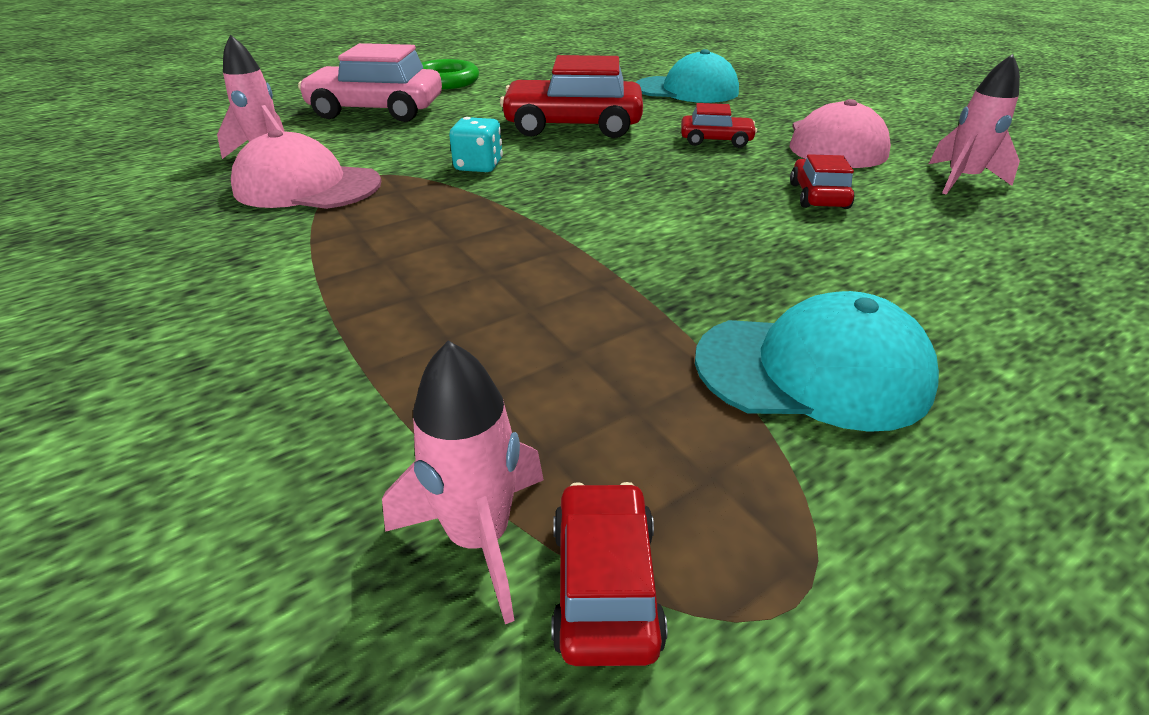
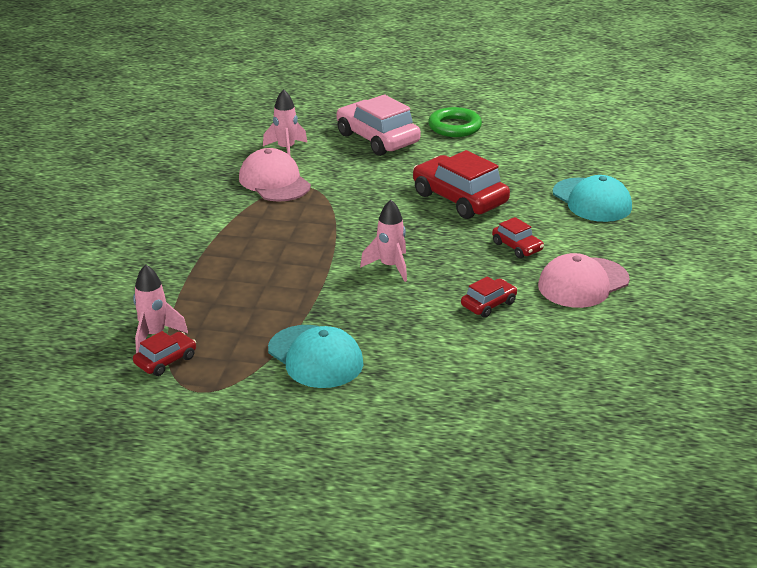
camera: 45 degrees right, 5 degrees down
(478, 166) = (363, 205): turquoise dice -> none
(961, 180) = (592, 338): pink rocket -> pink rocket (390, 267)

